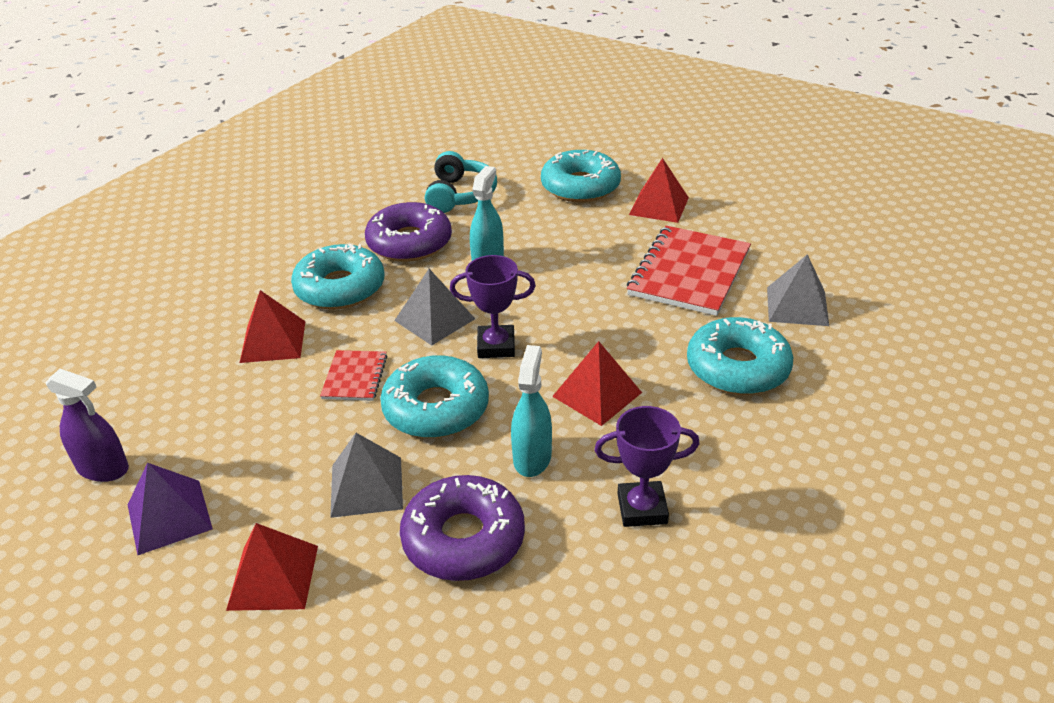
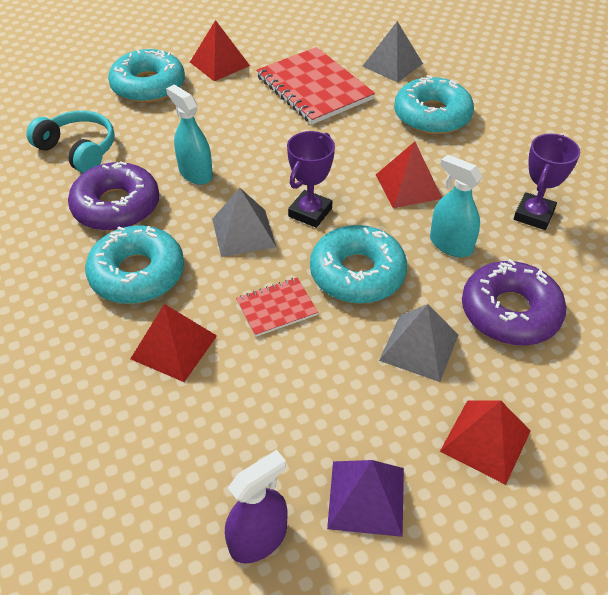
camera: 60 degrees left, 10 degrees up
(355, 377) = (276, 308): red notebook -> red notebook turned 60 degrees counterclockwise

